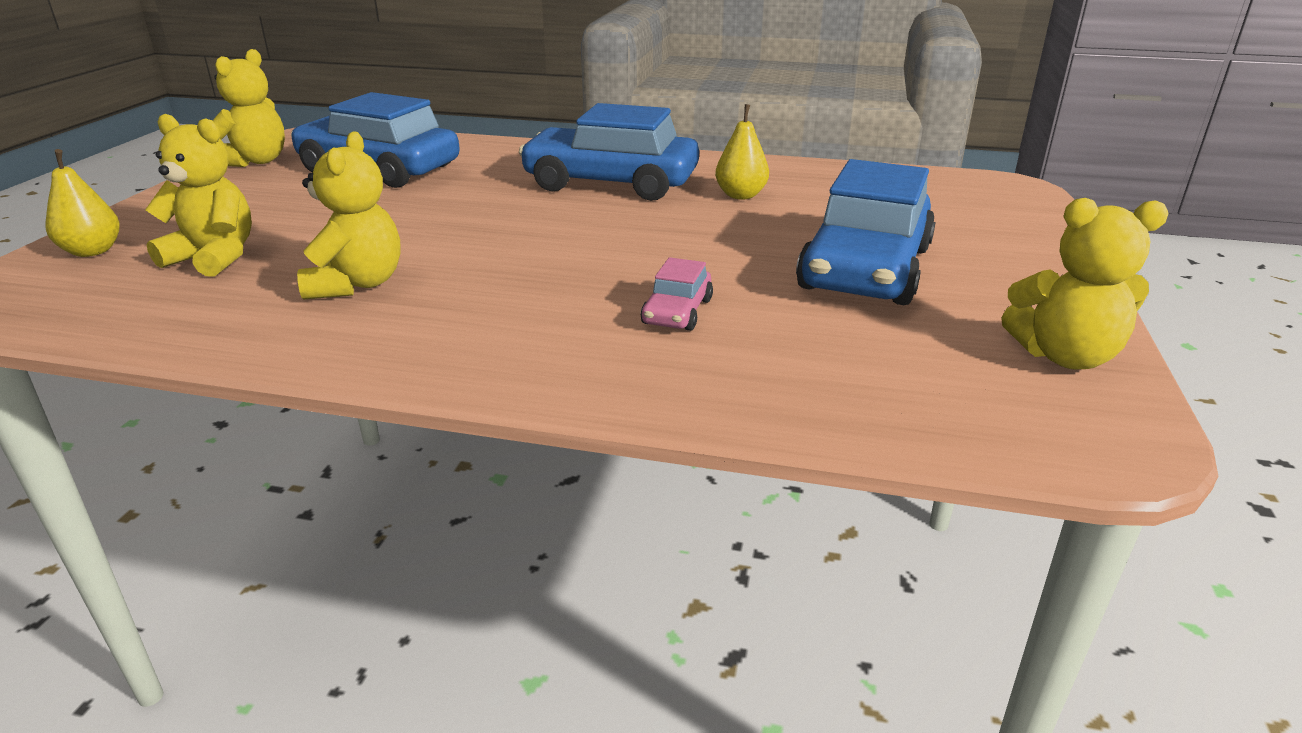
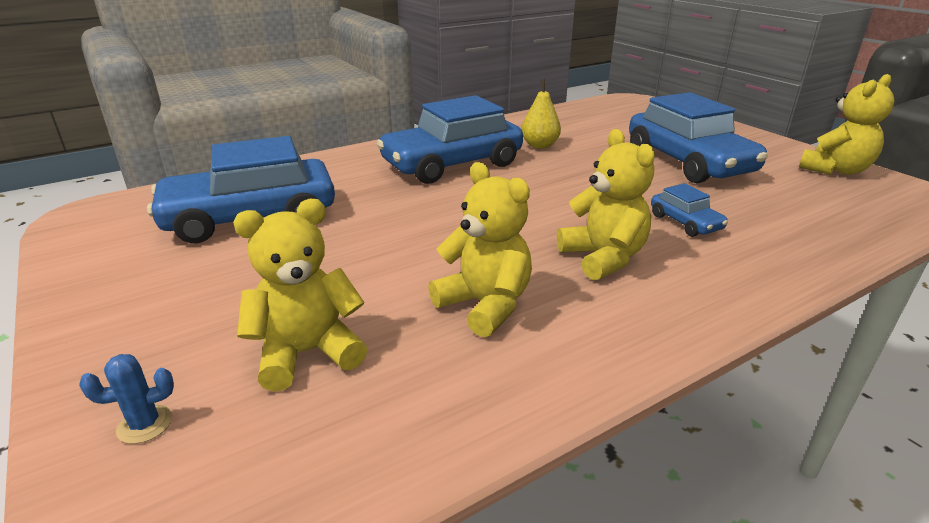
camera: 45 degrees left, 0 degrees up
(92, 251) = (145, 424): yellow pear -> blue cactus
(255, 161) = (93, 258): yellow teddy bear -> yellow teddy bear (603, 258)
(677, 312) = (685, 222): pink car -> blue car

